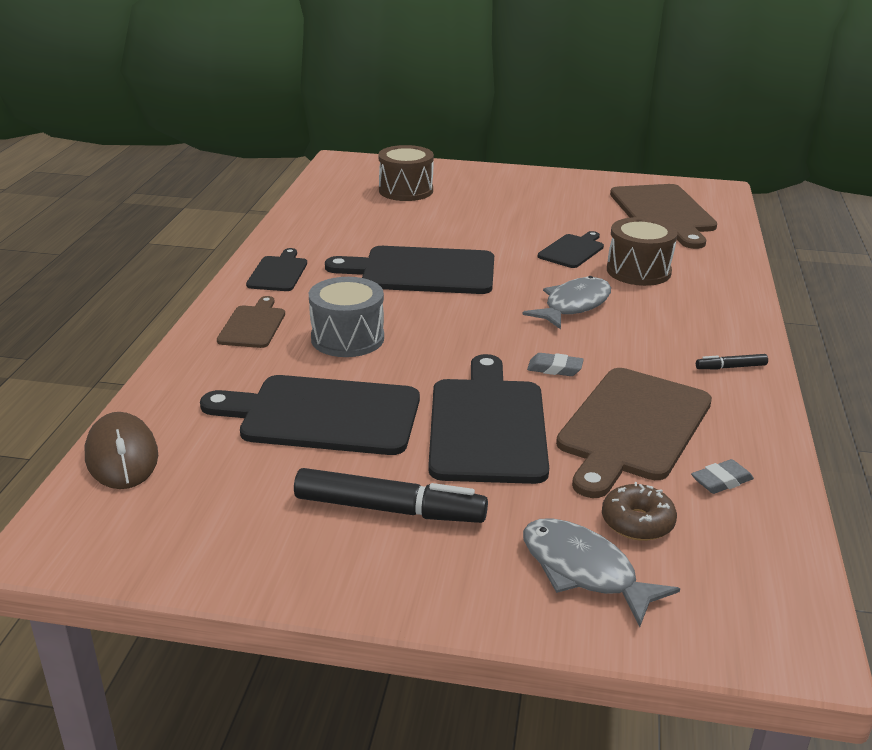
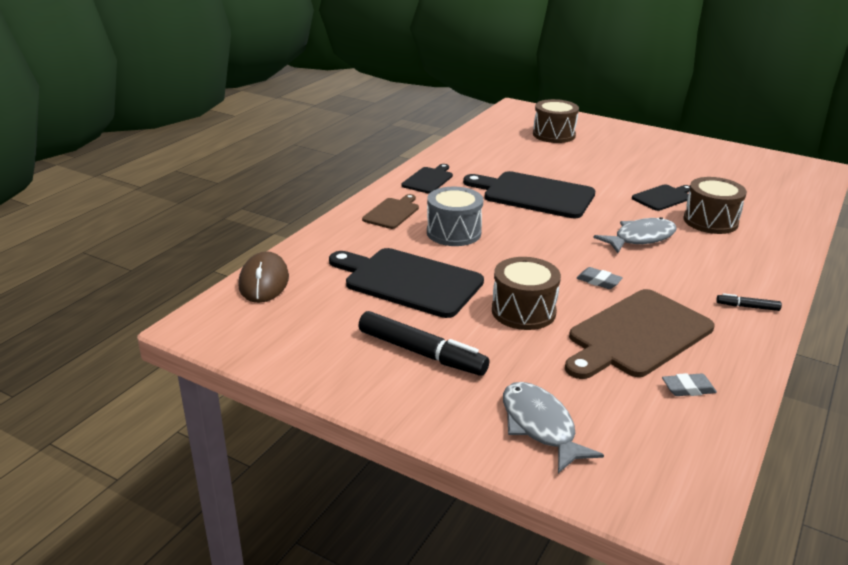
camera: 20 degrees right, 0 degrees up
(487, 425) = (523, 311): black cutting board -> brown drum
(637, 522) = (601, 402): brown donut -> none
(664, 213) = (759, 180): brown cutting board -> none

